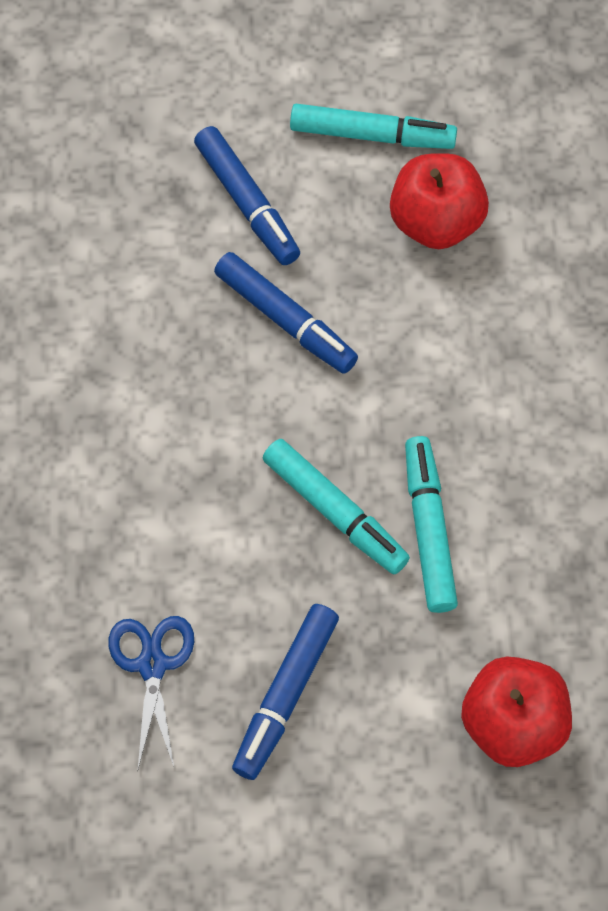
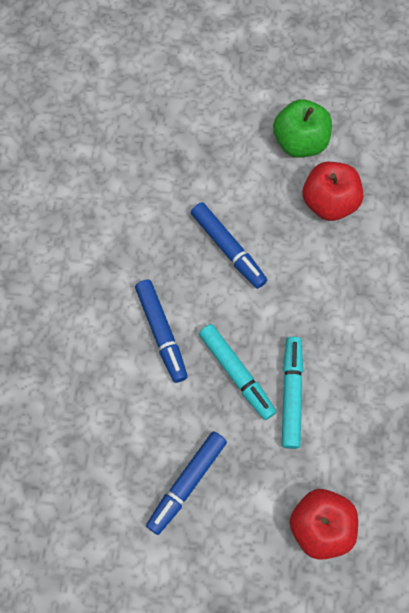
camera: 10 degrees right, 5 degrees up
(152, 665) = (110, 450): blue scissors -> none
(247, 202) = (218, 172): blue marker -> blue marker (161, 332)
(371, 135) = (300, 141): turquoise marker -> green apple

